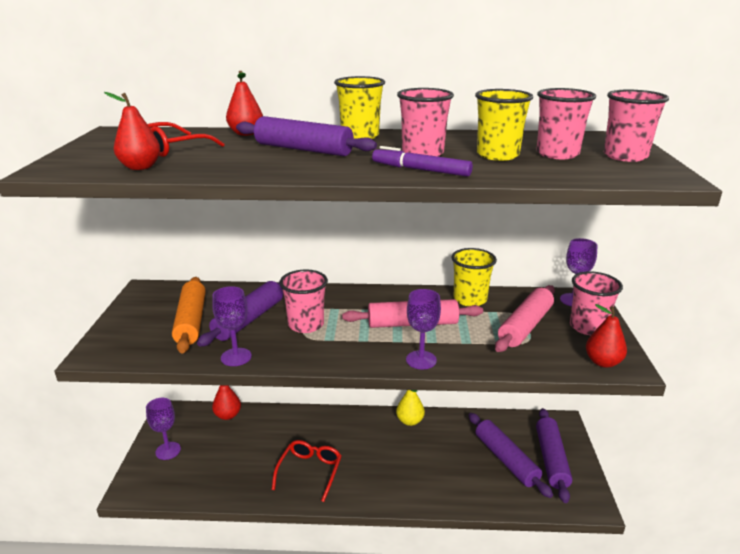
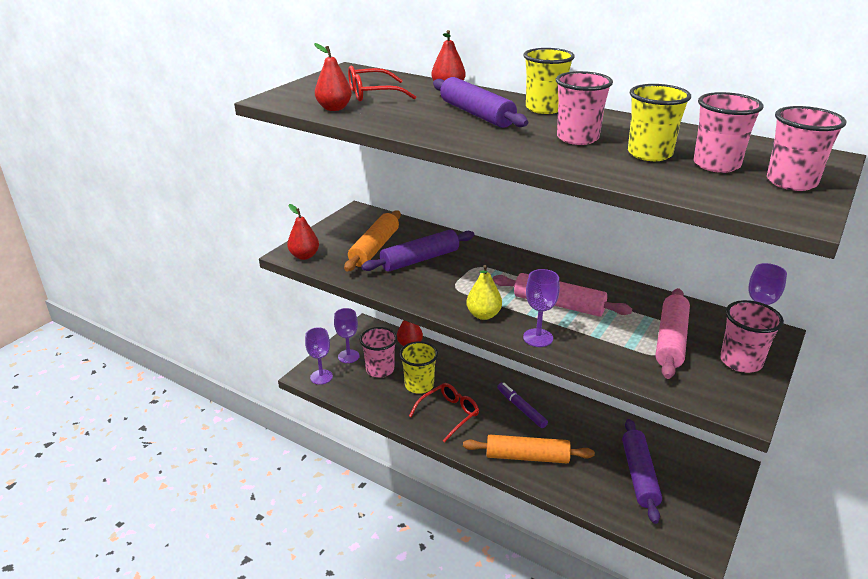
camera: 30 degrees right, 5 degrees up
(236, 357) = (387, 287): purple goblet -> purple goblet (321, 377)
(306, 325) = (463, 277): pink cup -> pink cup (380, 369)
(407, 483) = (527, 457): none -> orange rolling pin
(409, 421) = (567, 406): yellow pear -> yellow pear (483, 315)
(420, 170) = (551, 155): purple marker -> purple marker (521, 408)
(470, 299) = (637, 298): yellow cup -> yellow cup (419, 385)
(525, 326) = (671, 340): pink rolling pin -> pink rolling pin turned 45 degrees counterclockwise
(551, 459) = (689, 494): purple rolling pin -> none
(603, 362) = (720, 398): red pear -> red pear (304, 256)

